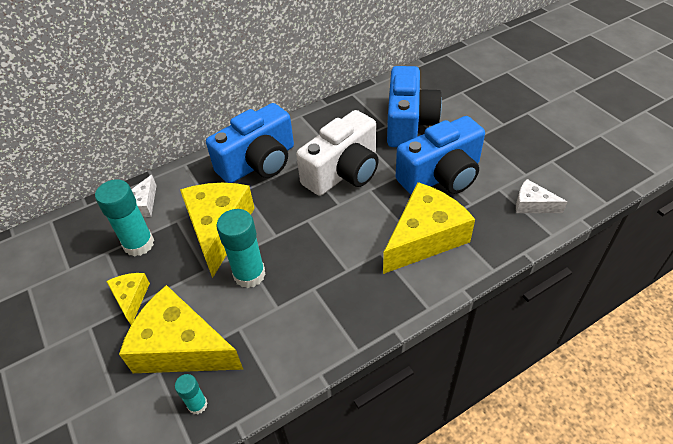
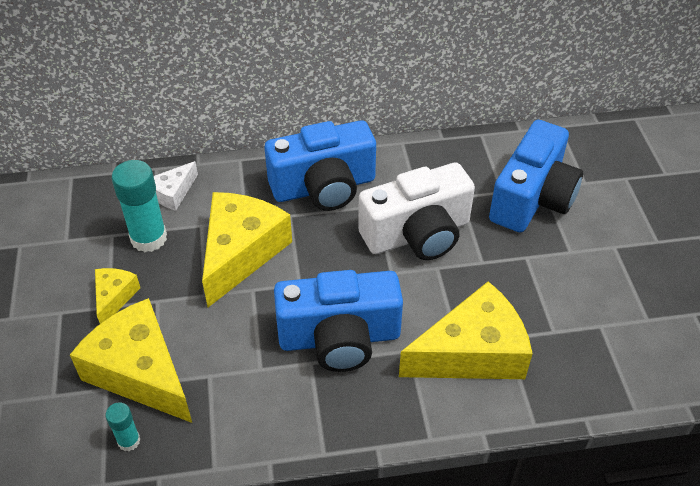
camera: 20 degrees right, 0 degrees up
(249, 274) = (249, 319): turquoise glue stick -> none
(441, 176) = (536, 282): blue camera -> blue camera (339, 338)
(532, 205) = (633, 362): white cheese -> none

